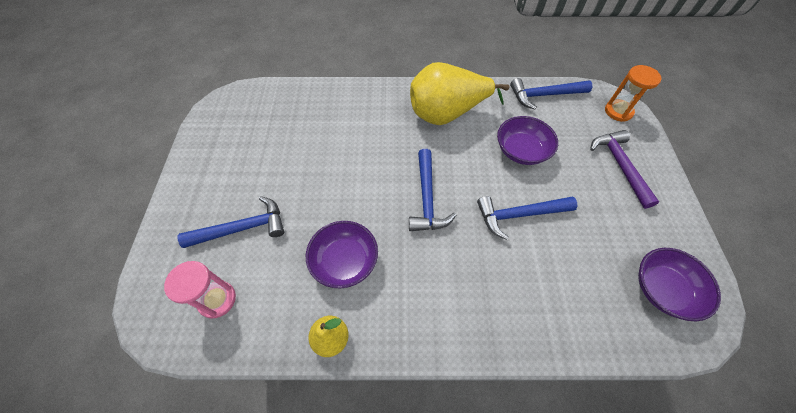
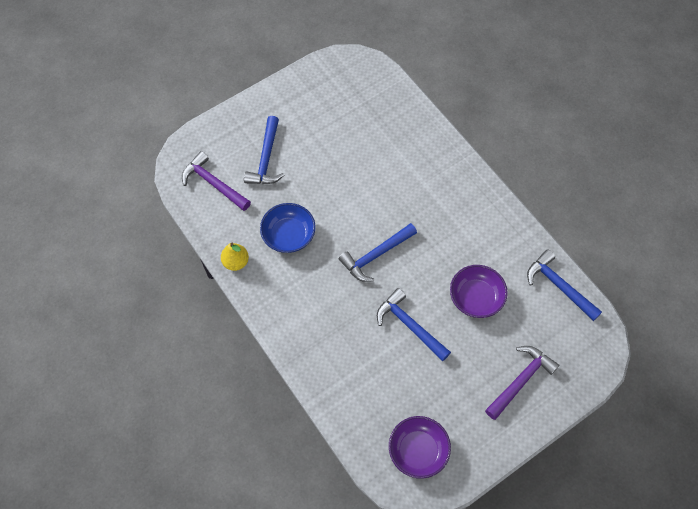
camera: 55 degrees right, 5 degrees up
(217, 300) = (213, 183): pink hourglass -> purple hammer
(243, 228) = (266, 159): blue hammer -> blue hammer turned 60 degrees clockwise
(345, 261) = (288, 235): purple bowl -> blue bowl
(447, 114) = (471, 221): yellow pear -> none
(618, 111) = (590, 356): orange hourglass -> none

